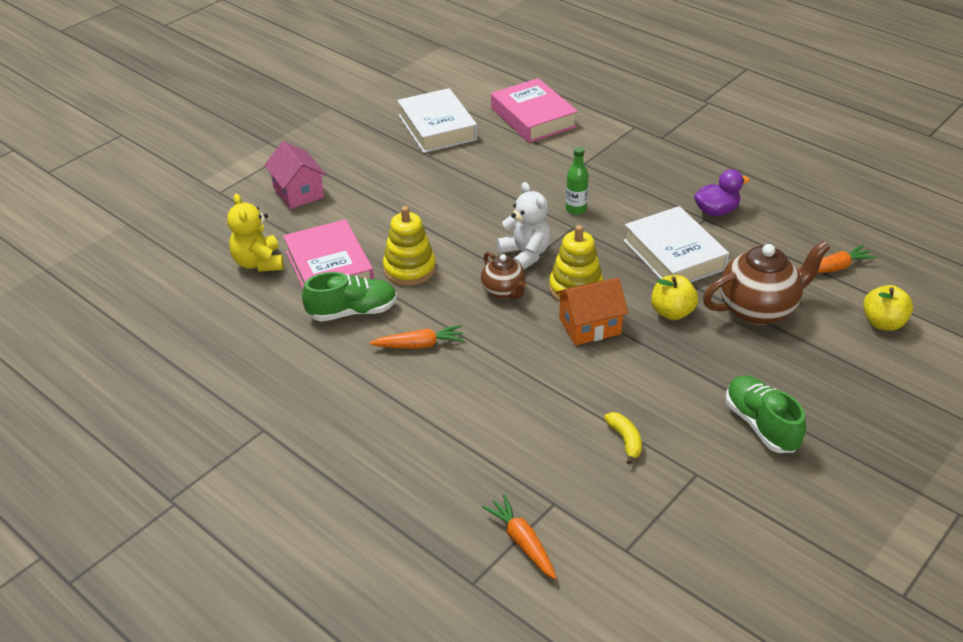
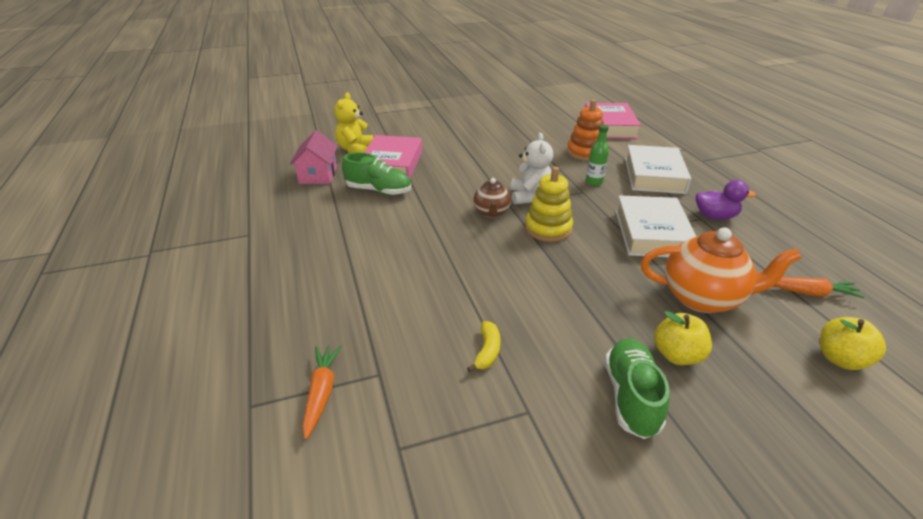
camera: 30 degrees right, 5 degrees down
(298, 192) = (418, 124): pink house -> pink house (318, 175)
(409, 269) = (440, 180): yellow stacking toy -> none
(419, 345) = (399, 223): orange carrot -> none
(437, 127) = (537, 116): white book -> white book (654, 175)
(536, 169) = (585, 152): none -> orange stacking toy
(590, 326) = (536, 256): orange house -> none
(672, 312) = (616, 271): yellow apple -> yellow apple (677, 355)
(758, 309) = (702, 298): brown teapot -> orange teapot

